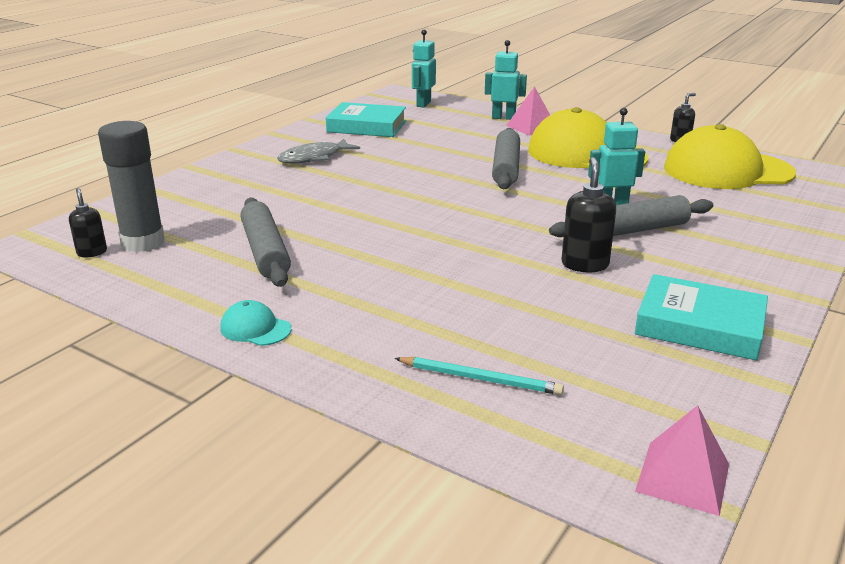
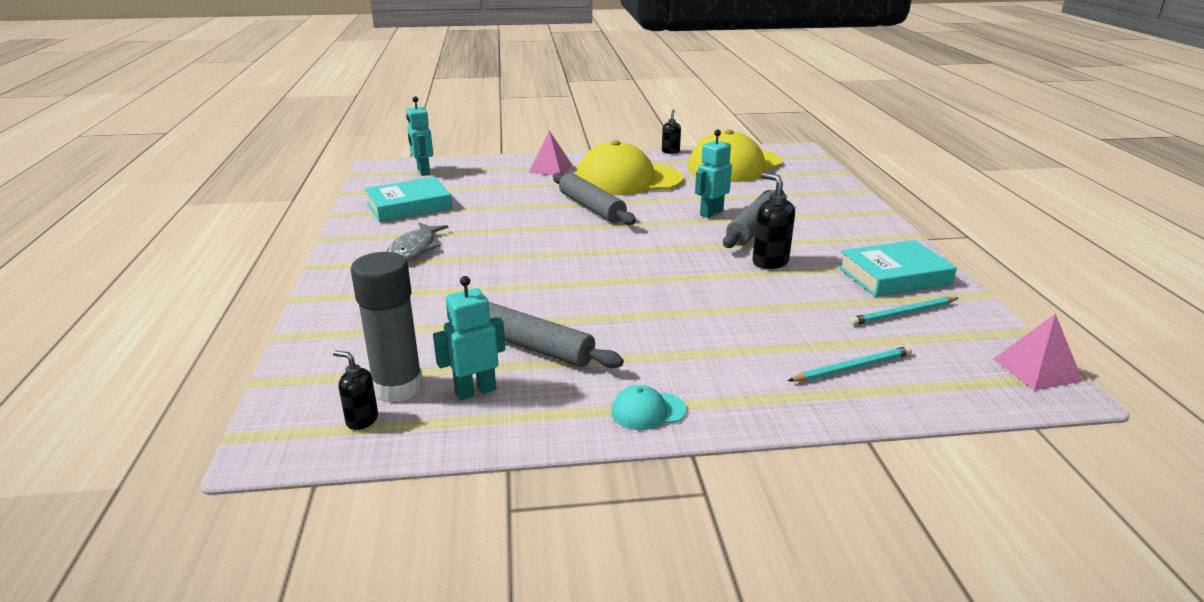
camera: 40 degrees left, 0 degrees up
(503, 118) = (514, 166): turquoise robot -> turquoise robot (475, 391)
(633, 360) = (902, 314): none -> turquoise pencil

